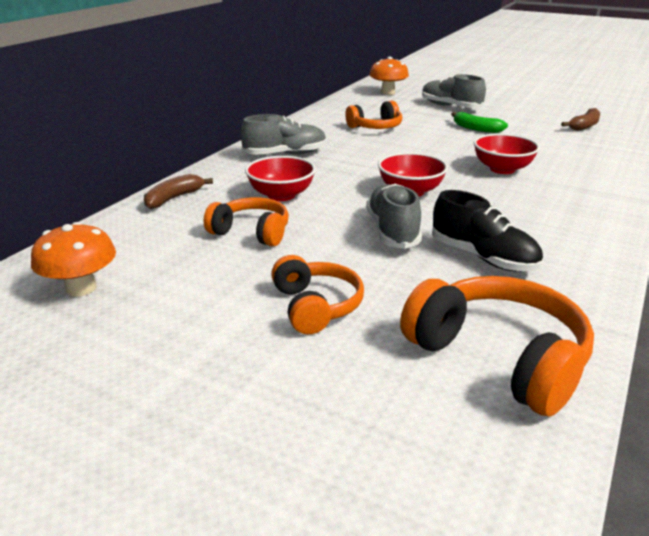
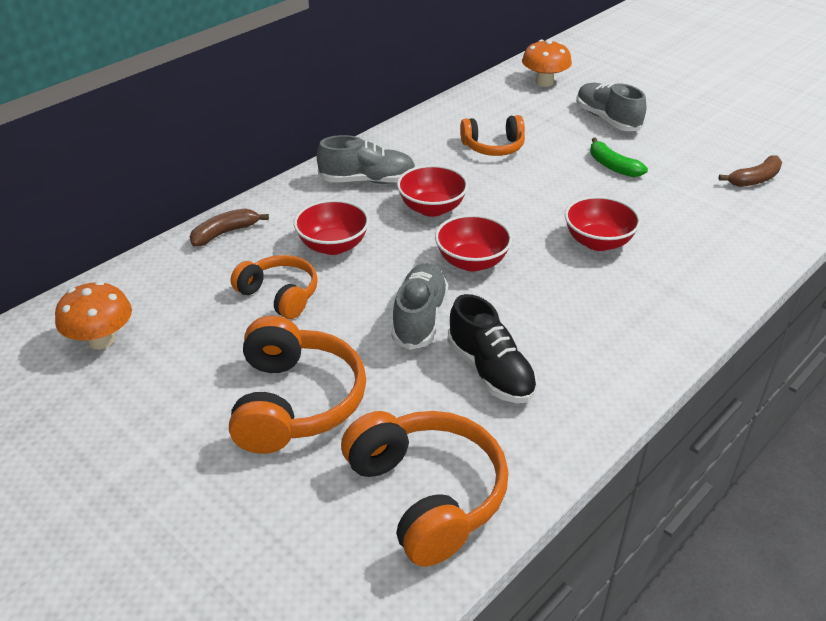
camera: 15 degrees right, 10 degrees up
(315, 306) = (295, 402): orange headphones -> orange headphones, size x1.58
(352, 164) = (432, 208): none -> red bowl

